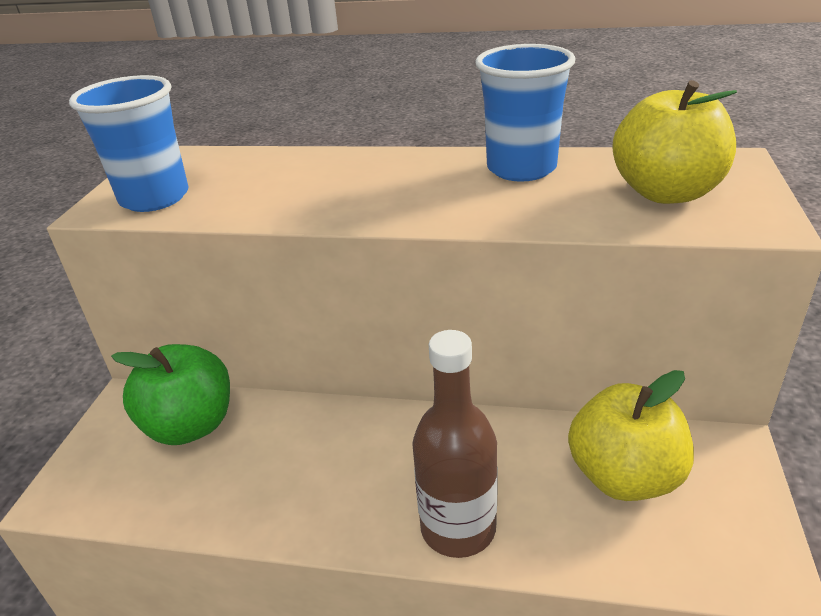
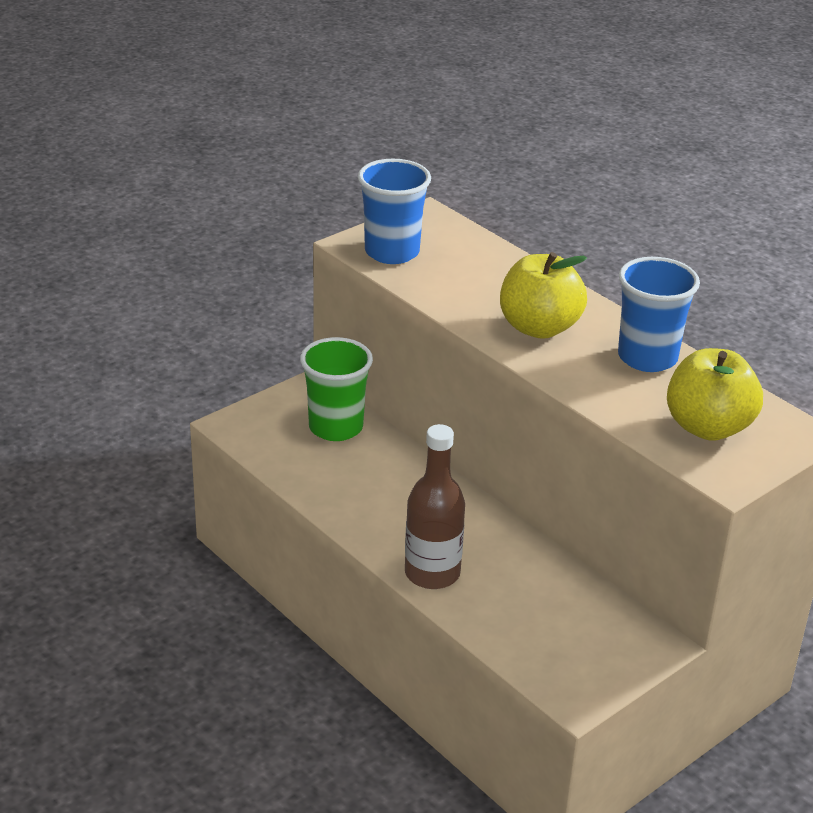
camera: 35 degrees right, 0 degrees up
(191, 425) = (336, 427): green apple -> green cup
(624, 476) = (564, 612): yellow apple -> yellow apple (539, 327)

